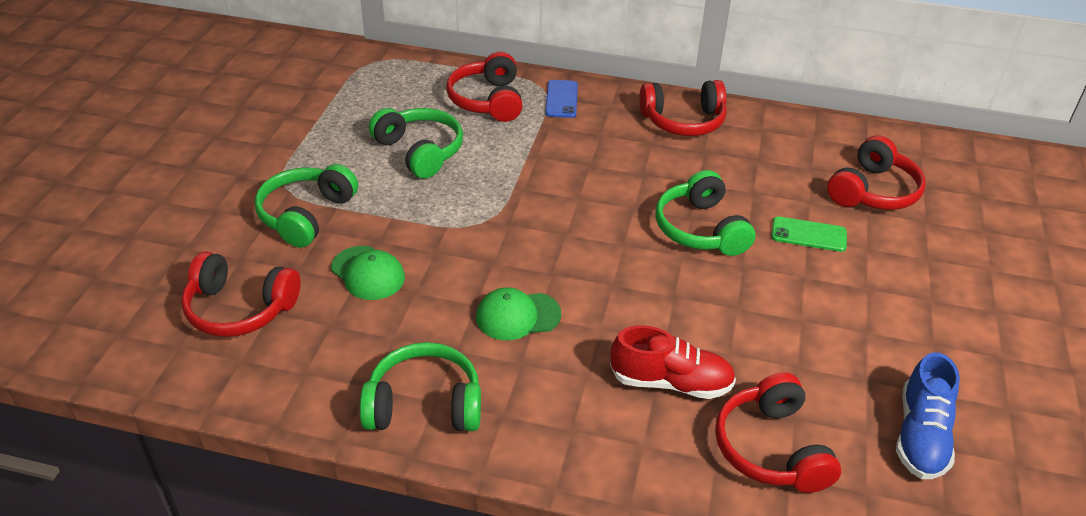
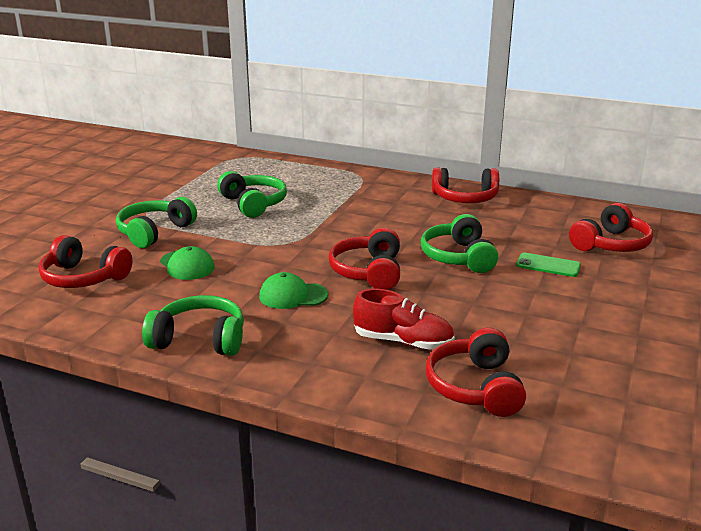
camera: 10 degrees right, 15 degrees down
(488, 100) = (315, 180): red headphones -> red headphones (368, 272)
(561, 99) = (372, 182): blue phone -> none
(921, 436) = (611, 390): blue shoe -> none

